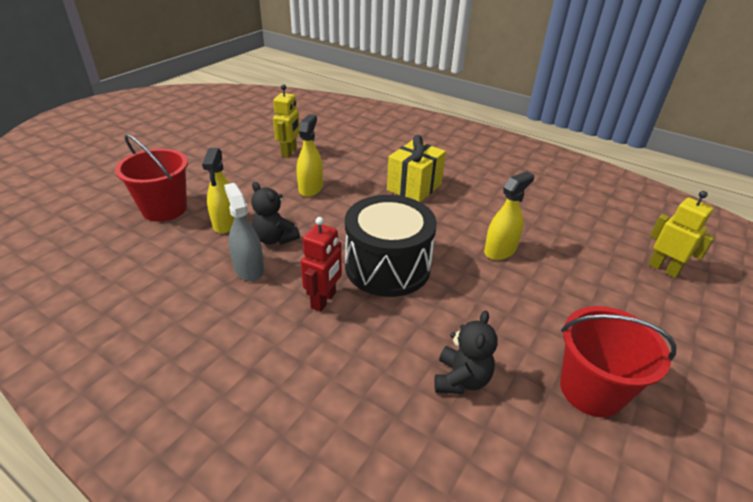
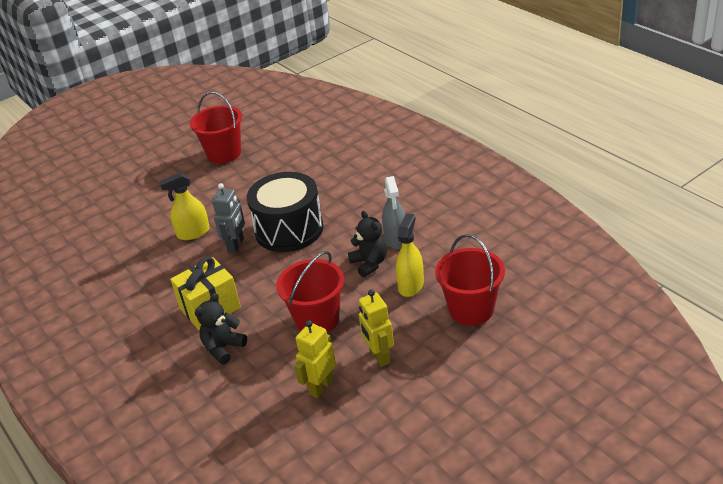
camera: 155 degrees left, 0 degrees up
(310, 188) = (317, 320): yellow spray bottle -> red bucket
(324, 300) = (347, 211): red robot -> none
(437, 242) = (236, 245): none -> grey robot
(461, 379) = (288, 164): black teddy bear -> black teddy bear (223, 348)
(663, 268) = (92, 207): yellow robot -> yellow robot (379, 356)

